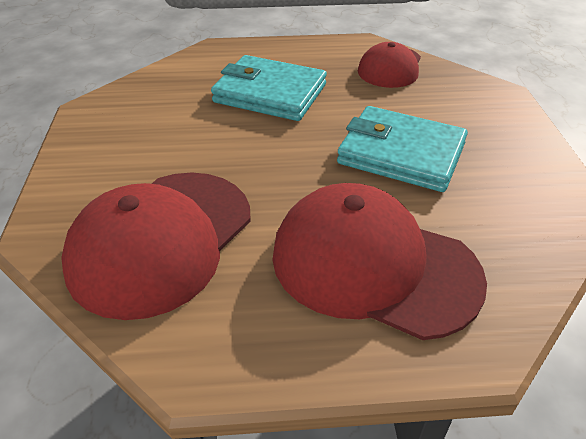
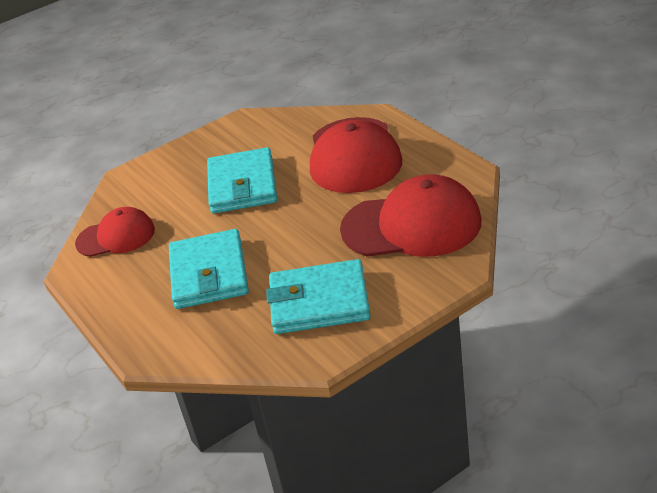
camera: 115 degrees left, 5 degrees down
(145, 132) = (319, 302): none -> turquoise wallet

